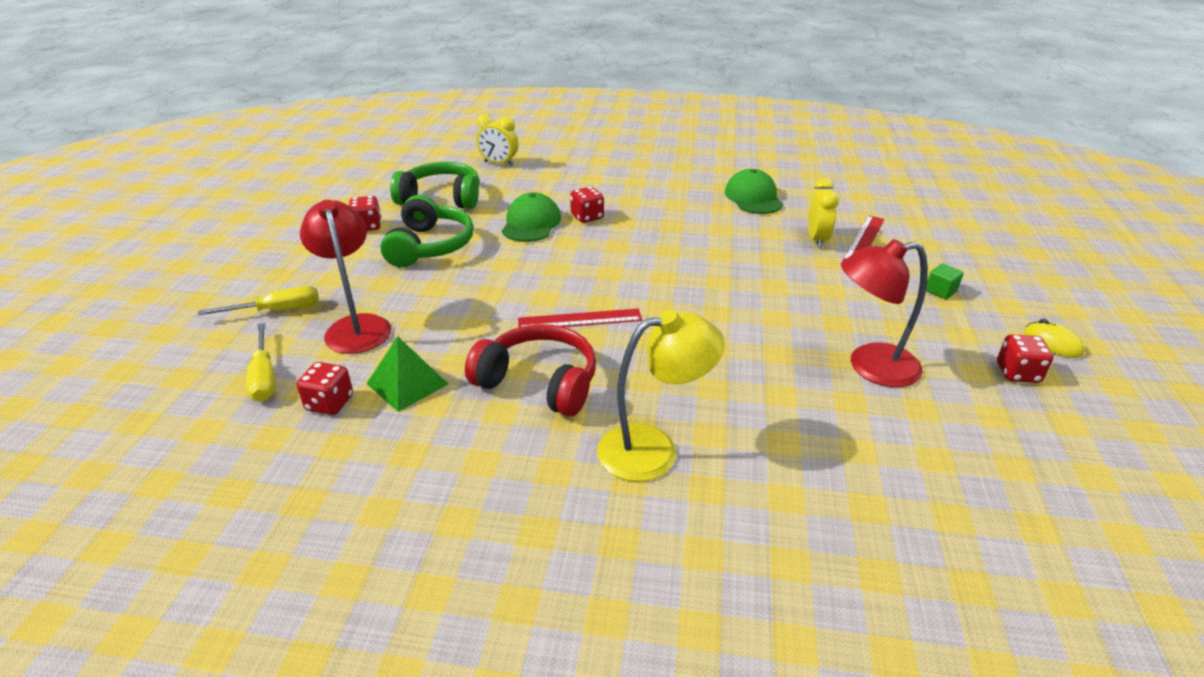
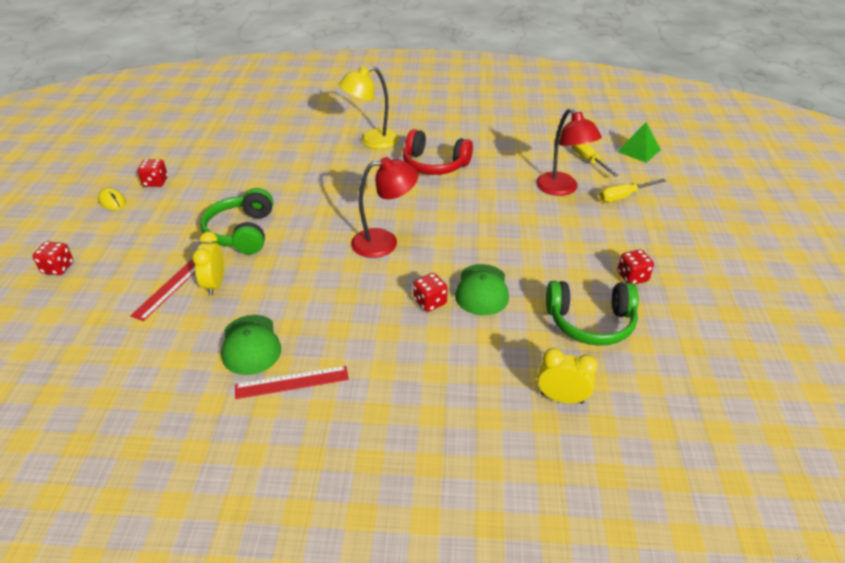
camera: 175 degrees right, 5 degrees up
(329, 403) = (541, 150): red dice -> red dice (58, 268)
(407, 383) = (507, 161): green pyramid -> green pyramid (639, 150)
(430, 246) = (559, 257): green headphones -> green headphones (242, 232)
(580, 320) = (418, 200): red ruler -> red ruler (292, 382)
(870, 367) = (241, 181): red lamp -> red lamp (384, 242)
(940, 291) = (150, 236): green cube -> none

